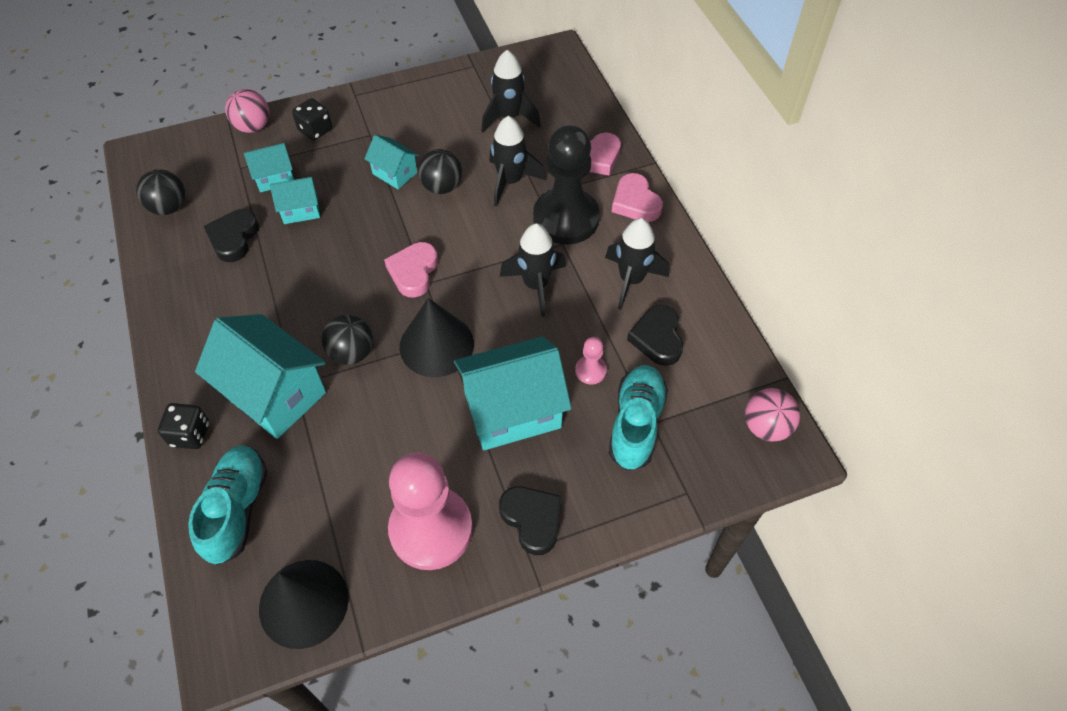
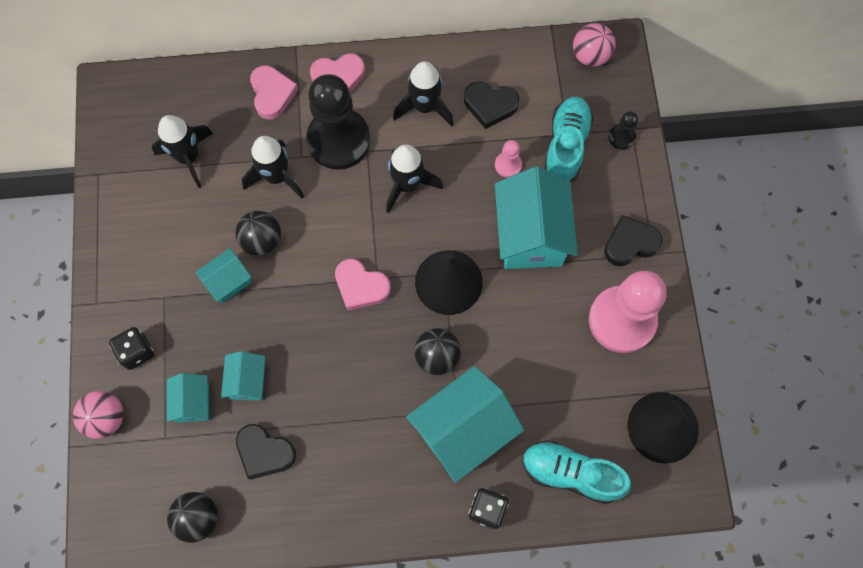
camera: 75 degrees left, 15 degrees up
(636, 424) = (566, 146): turquoise shoe -> turquoise shoe turned 75 degrees clockwise
(670, 483) = (621, 137): none -> black pawn

